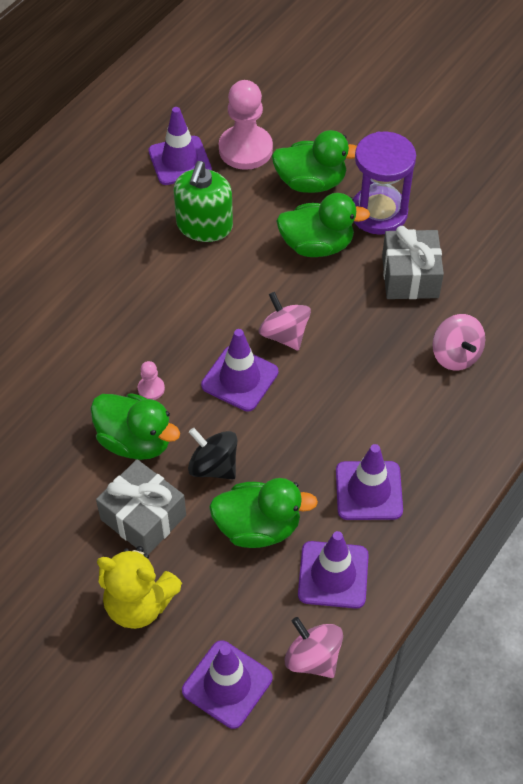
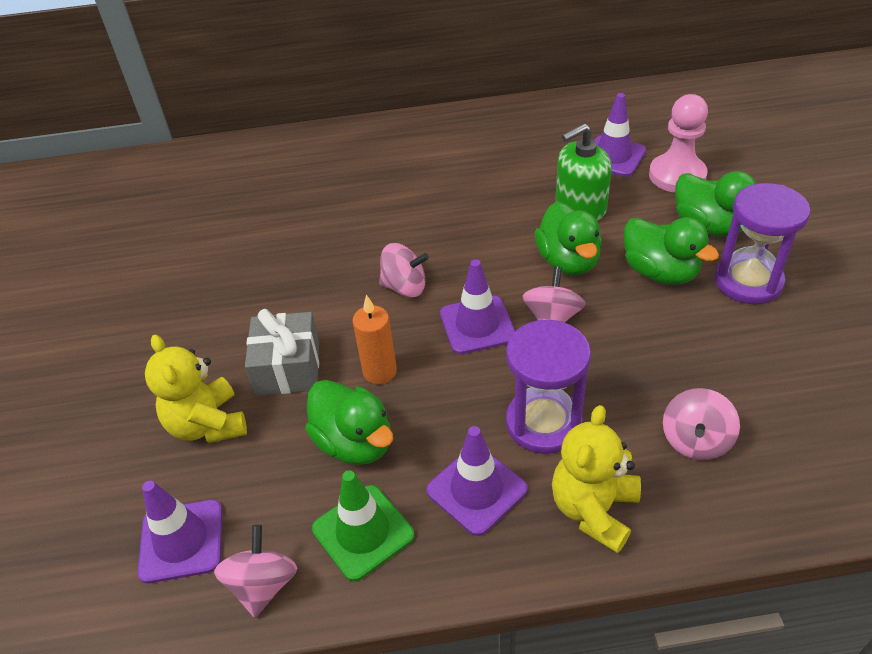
camera: 50 degrees right, 10 degrees down
(135, 441) = (350, 313): green duck -> green duck (568, 261)
(151, 389) = (405, 287): pink pawn -> pink spinning top
(213, 466) = (379, 371): black spinning top -> orange candle
(333, 575) = (363, 532): purple traffic cone -> green traffic cone
(360, 414) = (543, 423): none -> purple hourglass
(410, 276) = (722, 347): grey gift -> none
(445, 445) = (593, 510): none -> yellow teddy bear

